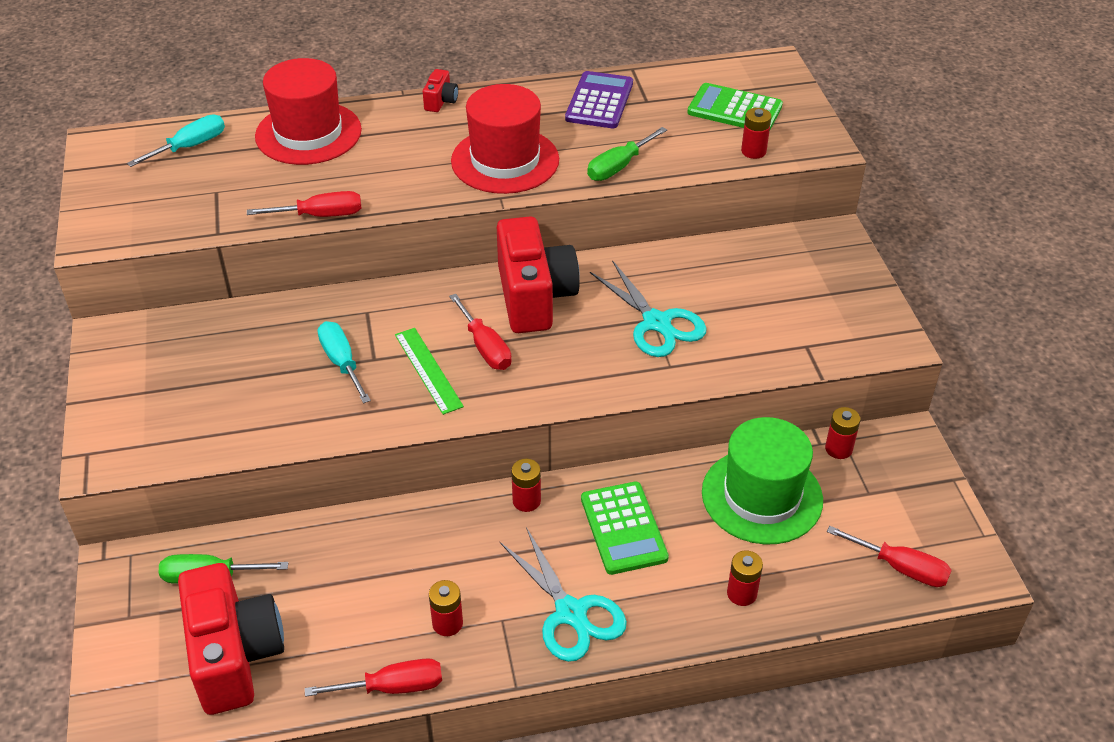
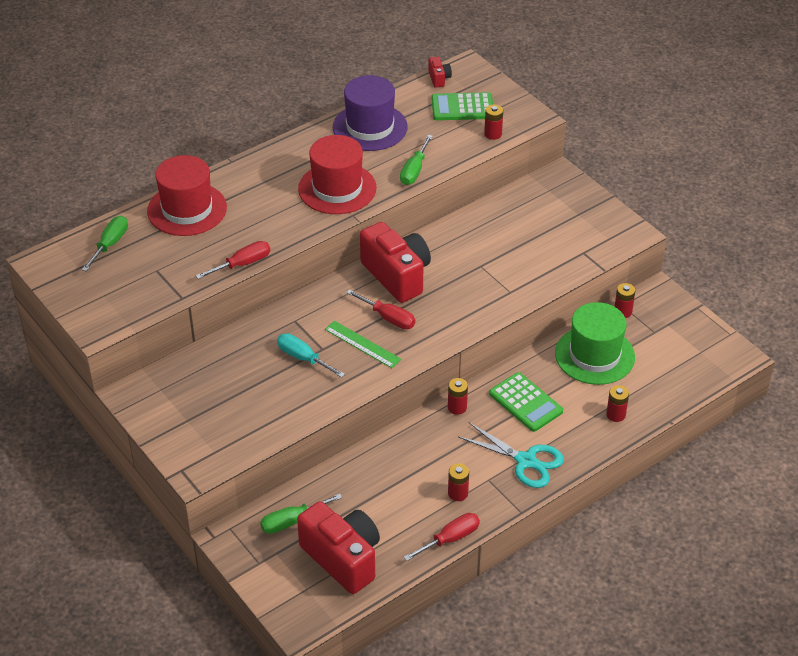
camera: 25 degrees left, 0 degrees up
(190, 146) = (110, 244): turquoise screwdriver -> green screwdriver
(441, 101) = (262, 159): red camera -> red camera (439, 78)
(599, 101) = (370, 127): purple calculator -> purple hat
(657, 323) = (485, 267): turquoise scissors -> none
(900, 568) = (695, 368): red screwdriver -> none

